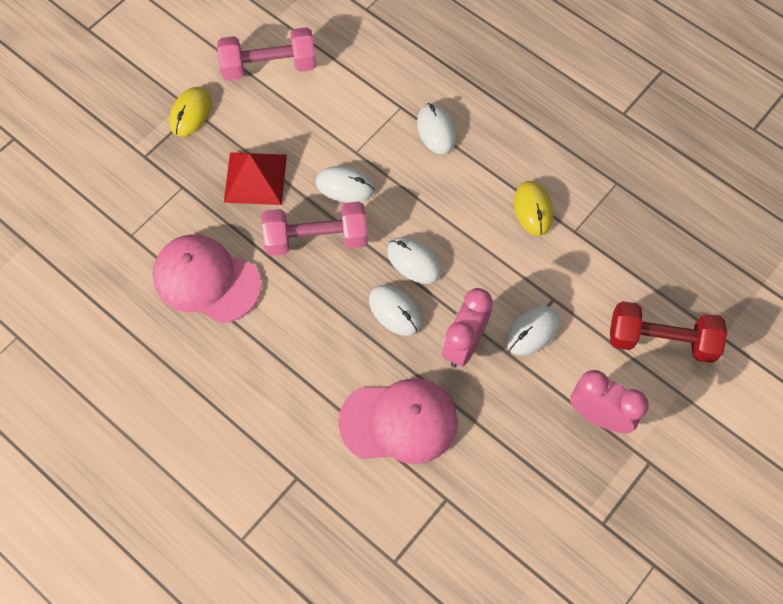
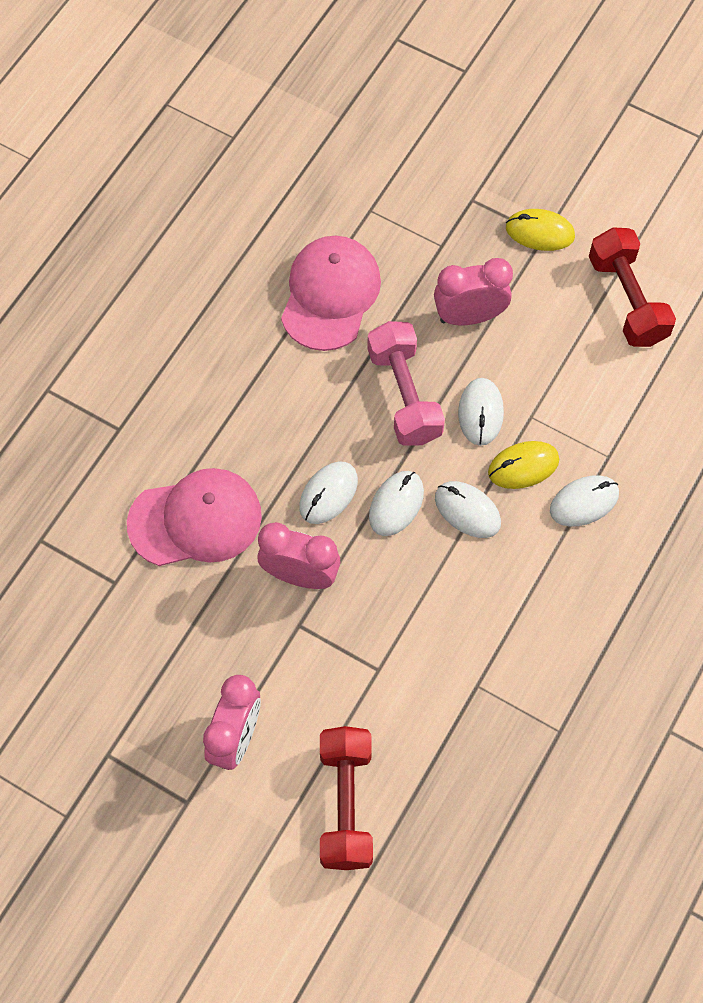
camera: 80 degrees right, 0 degrees up
(255, 178) = (469, 316): red pyramid -> pink clock
(269, 66) = (627, 300): pink dumbbell -> red dumbbell
(399, 422) = (195, 520): pink cap -> pink cap turned 90 degrees counterclockwise
(532, 331) = (330, 650): white mouse -> white mouse (467, 510)
(533, 209) = (496, 631): yellow mouse -> yellow mouse (523, 466)

